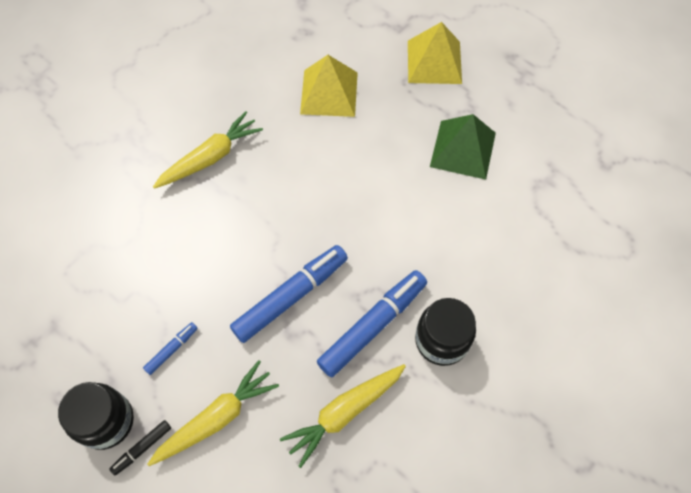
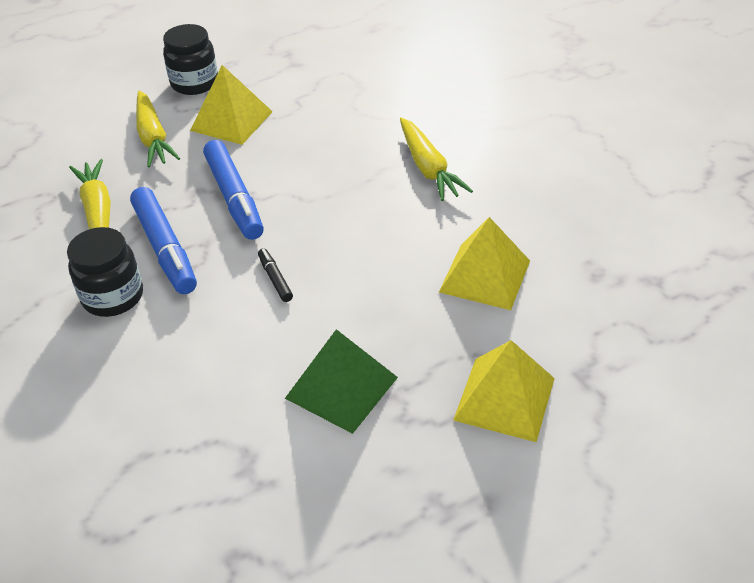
camera: 110 degrees right, 20 degrees down
(142, 448) = (159, 98): black marker -> black marker (275, 279)
(172, 349) = (231, 121): blue marker -> yellow pyramid

